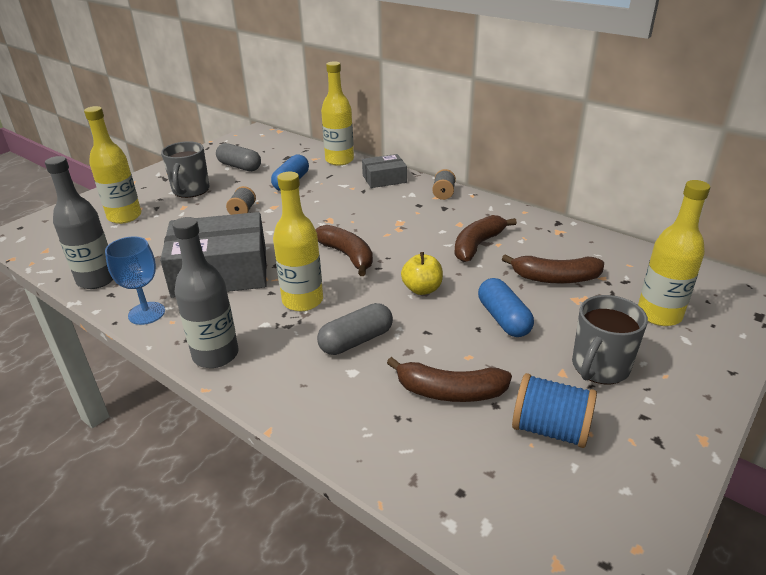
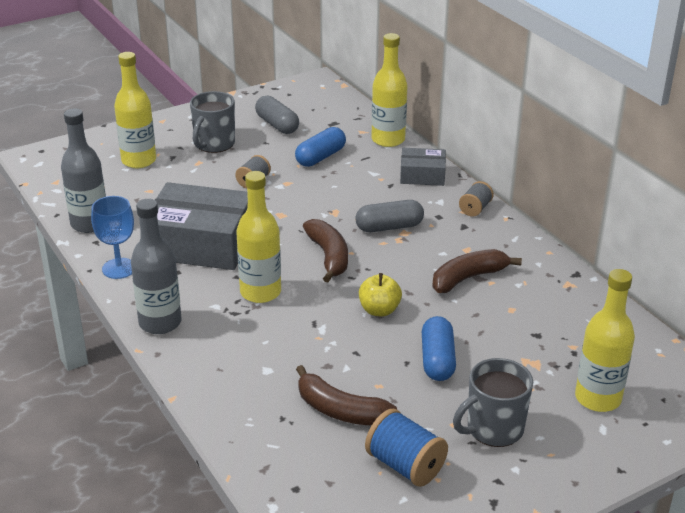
camera: 20 degrees right, 0 degrees up
(356, 341) = (287, 343): grey capsule -> grey capsule (389, 227)
(555, 278) = (521, 334): brown banana -> none

